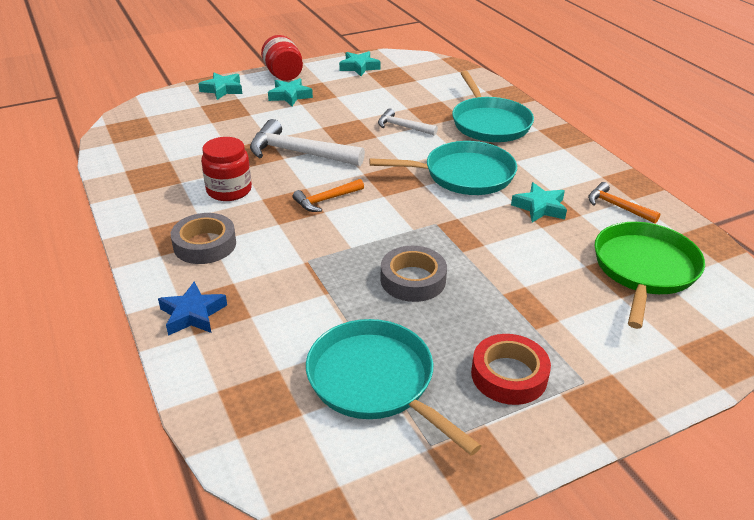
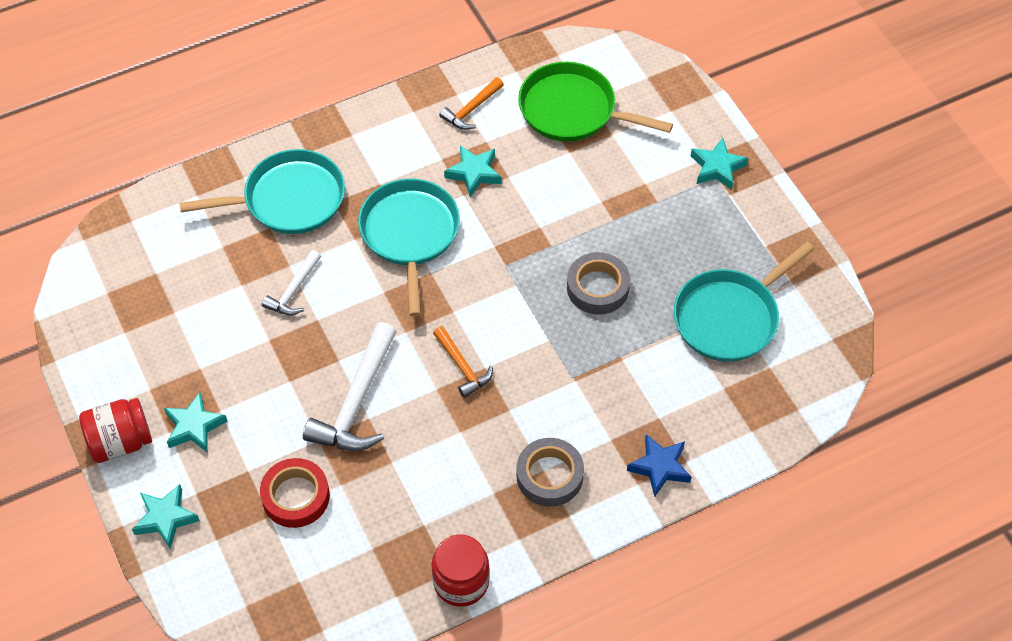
camera: 90 degrees left, 20 degrees up
(229, 190) = (442, 468): red jar -> red jar (461, 582)
(359, 67) = (104, 343): turquoise star -> turquoise star (717, 167)
(509, 375) = (713, 225): red tape -> red tape (295, 496)

